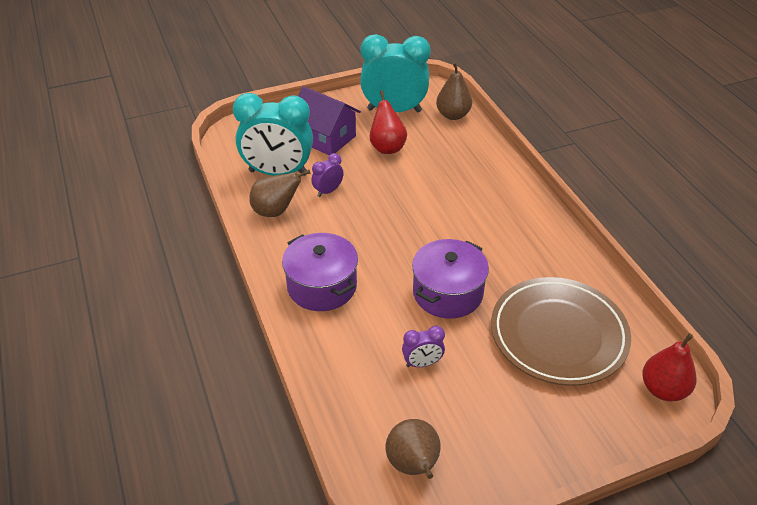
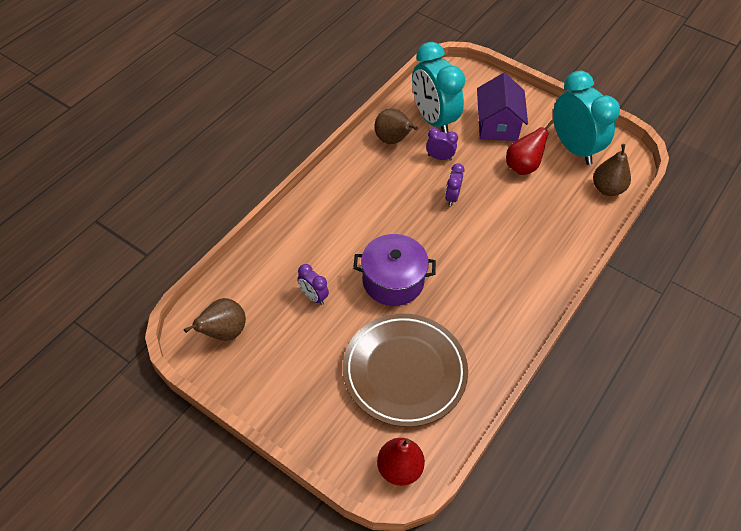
camera: 55 degrees right, 10 degrees up
(322, 286) = (341, 204): purple pot -> none
(382, 206) = (452, 197): none -> purple clock

